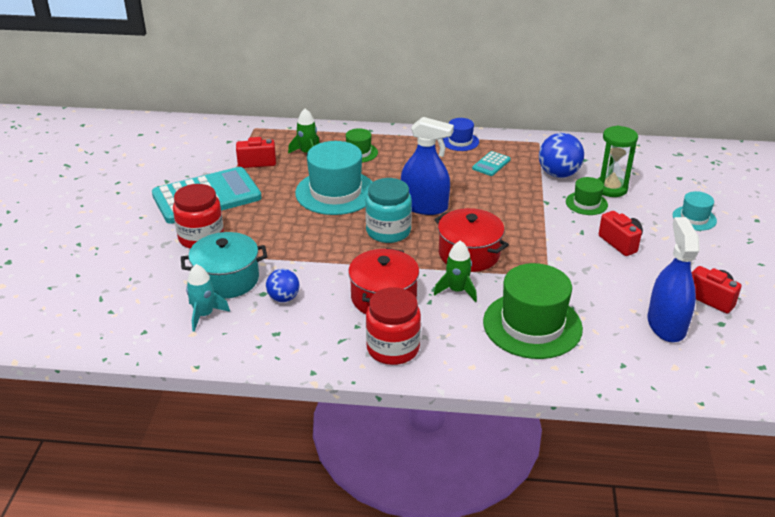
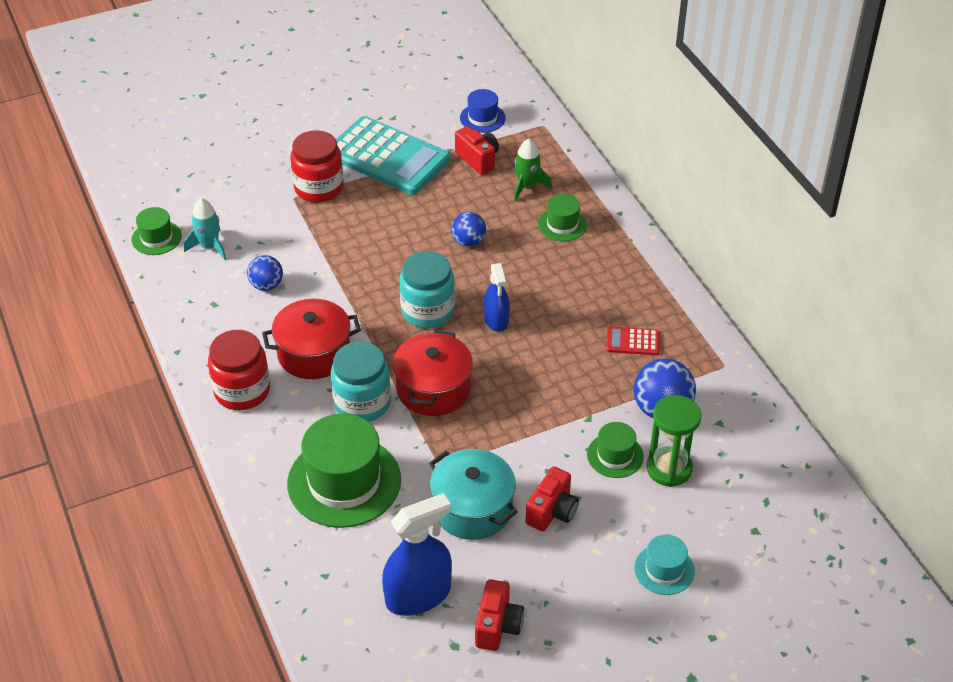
camera: 60 degrees right, 10 degrees up
(158, 342) = (156, 238): none -> green hat
(227, 279) = (268, 236): turquoise pot -> turquoise pot (472, 508)
(335, 192) = (468, 241): turquoise hat -> blue ball
(424, 206) = (496, 320): blue spray bottle -> blue spray bottle, size x0.62
(457, 290) = (362, 403): green rocket -> turquoise jar
(460, 141) = (661, 296): blue hat -> blue hat (482, 118)
(491, 164) = (632, 342): turquoise calculator -> red calculator

